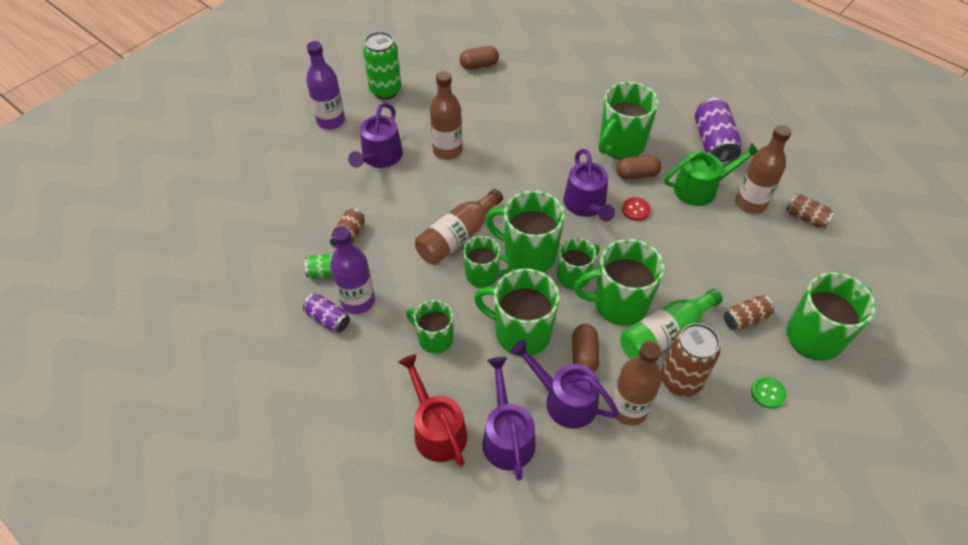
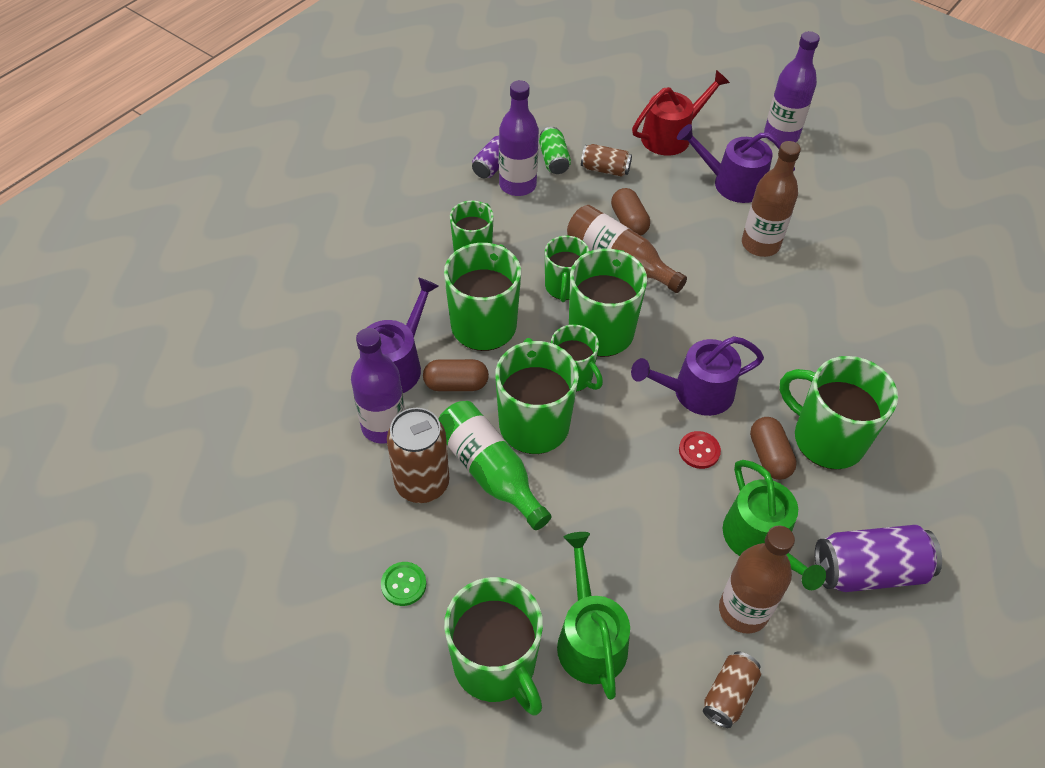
camera: 85 degrees right, 0 degrees up
(385, 90) = (853, 178): green can -> none
(437, 430) = (364, 258): red watering can -> red watering can (671, 136)
(479, 65) = (941, 269): brown capsule -> brown capsule (629, 222)
(507, 437) = (353, 314): purple watering can -> none
(629, 409) = (384, 426): brown bottle -> purple bottle
(745, 319) = (520, 572): brown can -> none
(785, 283) = (590, 638): none -> green watering can

